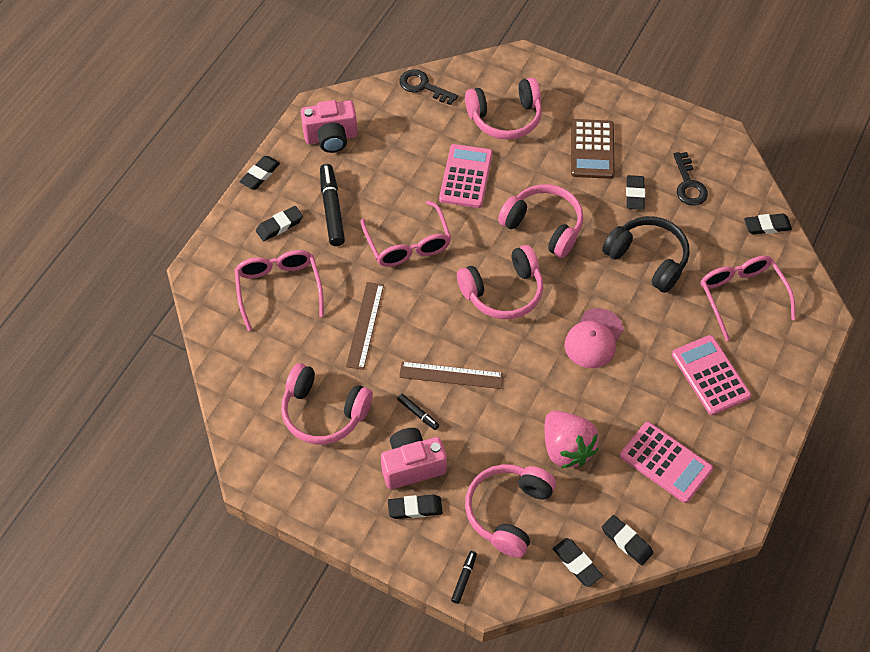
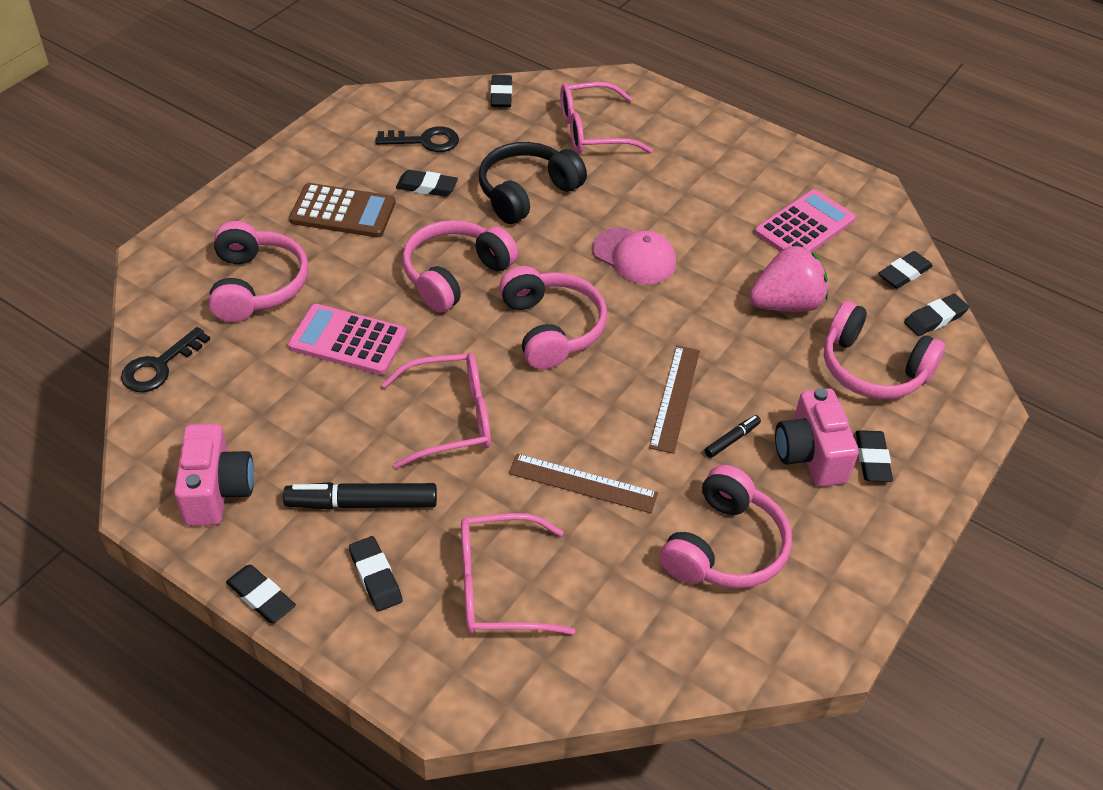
camera: 85 degrees left, 10 degrees down
(464, 578) = (964, 422): black marker -> none
(710, 375) = (694, 173): pink calculator -> none

